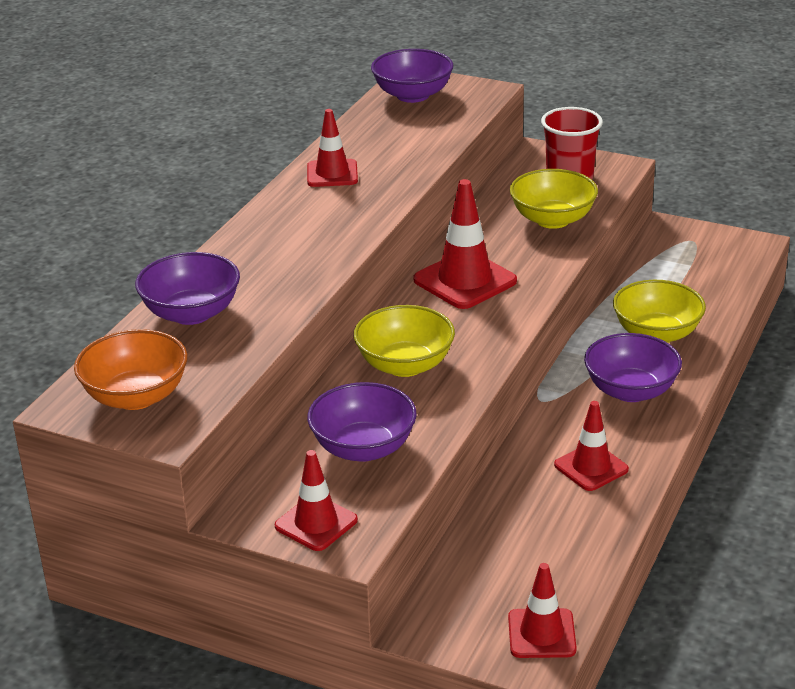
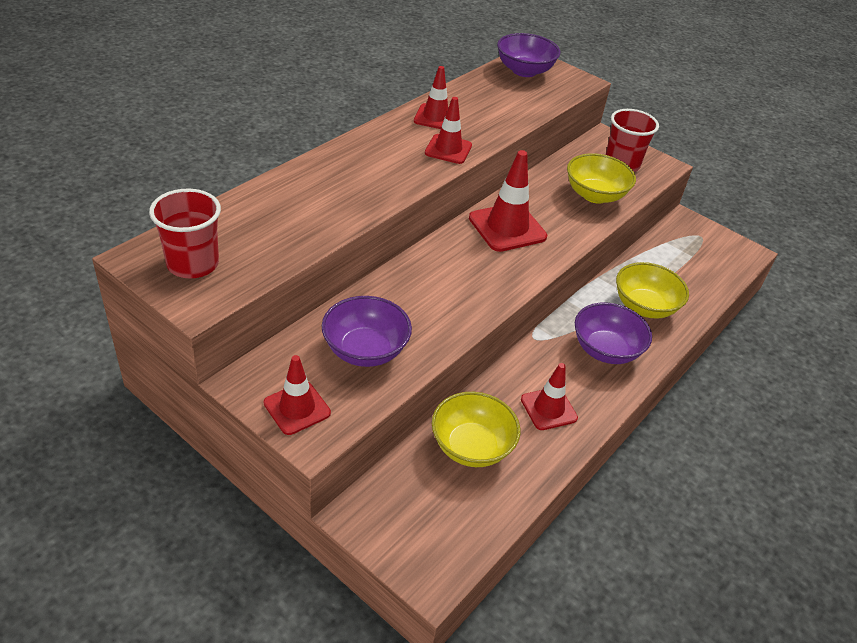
camera: 10 degrees right, 10 degrees up
(136, 396) = (193, 264): orange bowl -> red cup
(191, 313) = (273, 204): purple bowl -> none
(405, 365) = (430, 286): yellow bowl -> yellow bowl (471, 447)
(541, 634) = (448, 552): red traffic cone -> red traffic cone (448, 149)

